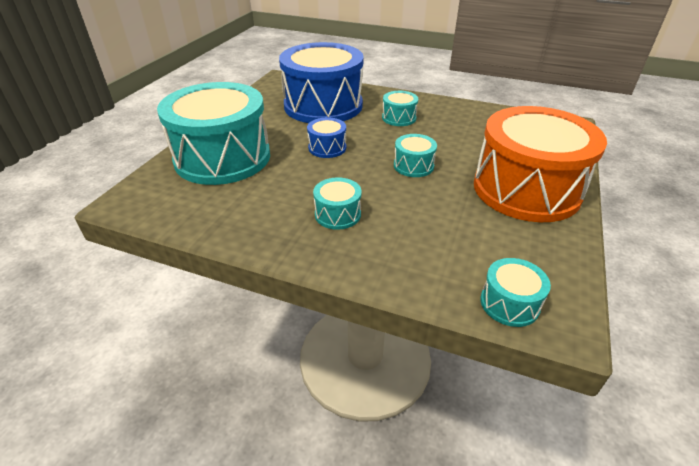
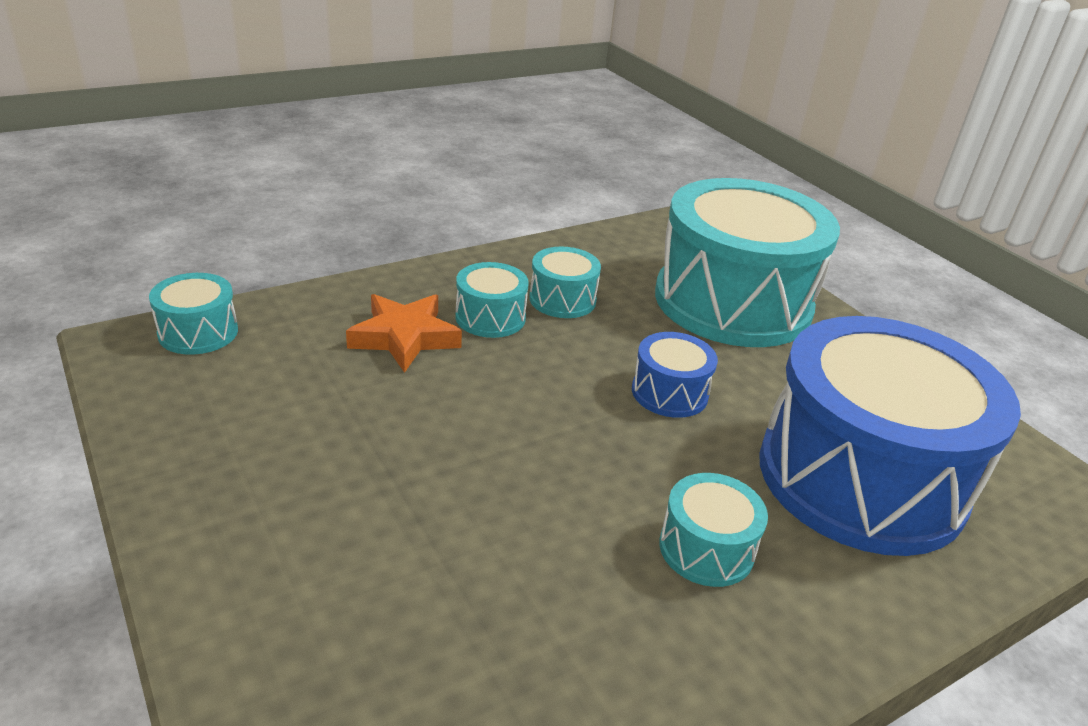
camera: 125 degrees right, 5 degrees down
(395, 229) = (404, 337): none -> orange star
(413, 166) = (510, 442): turquoise drum -> turquoise drum (562, 299)
(526, 189) = (282, 513): orange drum -> none

